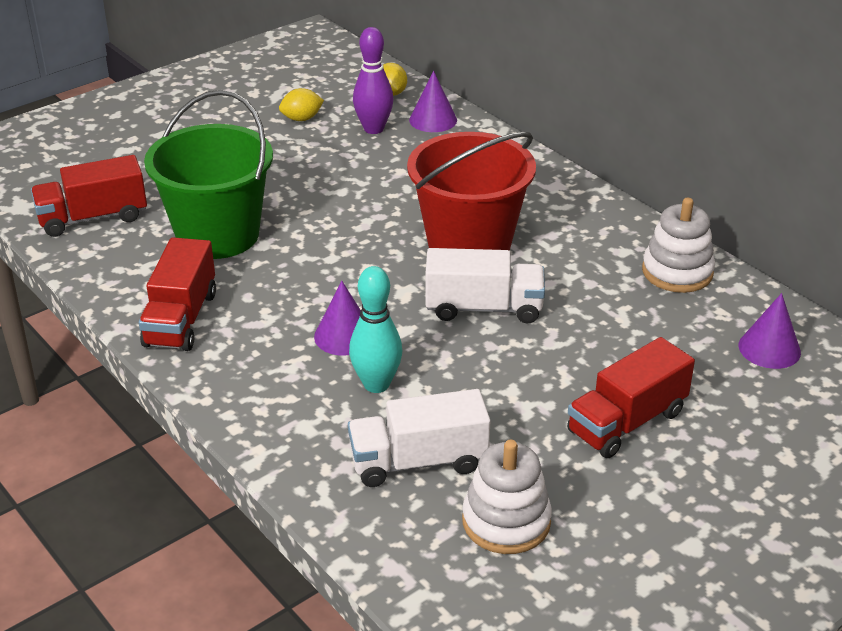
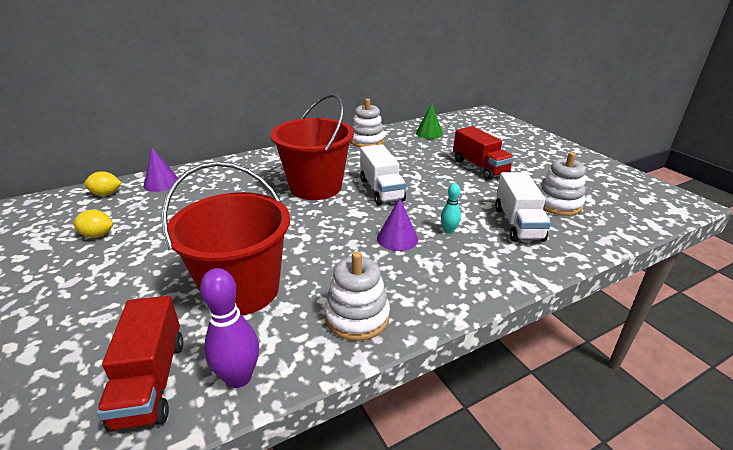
camera: 80 degrees left, 5 degrees down
(181, 319) = (357, 316): red truck -> white stacking toy
(218, 235) = (242, 290): green bucket -> red bucket
(301, 119) = (97, 235): yellow lemon -> yellow lemon turned 75 degrees counterclockwise
(373, 129) = (149, 205): purple bowling pin -> purple bowling pin (238, 377)
(376, 384) = (448, 231): turquoise bowling pin -> turquoise bowling pin, size x0.59
(484, 308) = (381, 190): white truck -> white truck turned 150 degrees clockwise
(769, 348) = (429, 133): purple cone -> green cone

